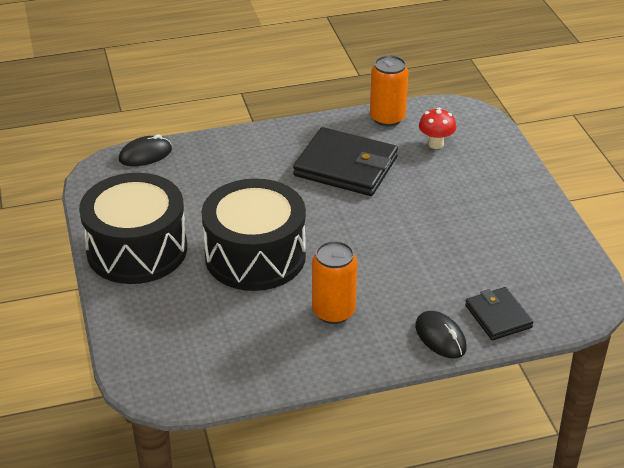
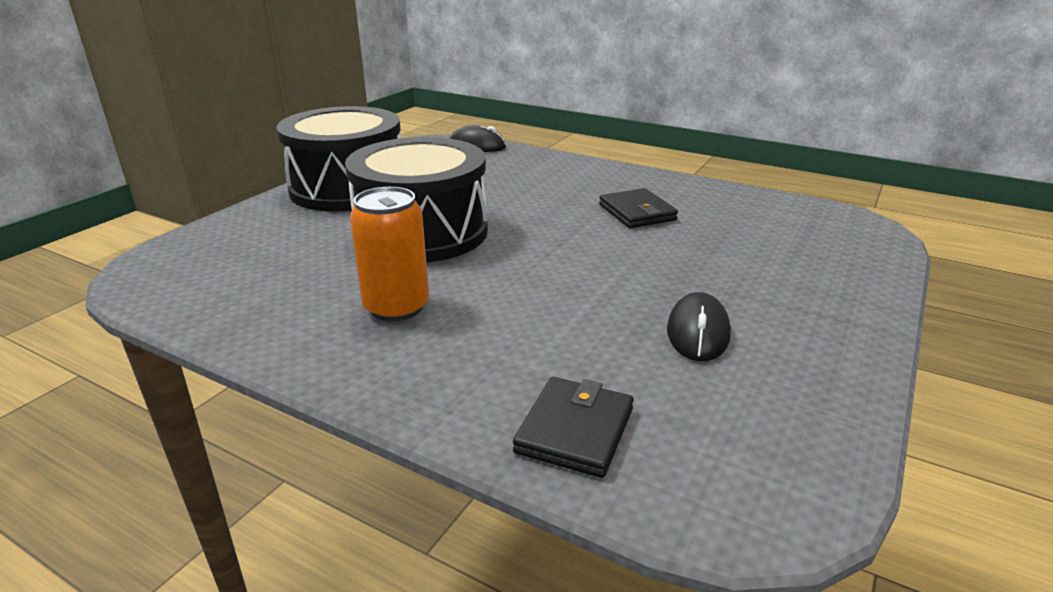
camera: 45 degrees right, 10 degrees down
(346, 167) = (637, 212): black wallet -> black wallet, size x0.56
(387, 118) = (749, 198): orange can -> none
(436, 144) = (777, 235): red mushroom -> none
(440, 337) = (455, 403): black mouse -> black mouse (697, 332)

